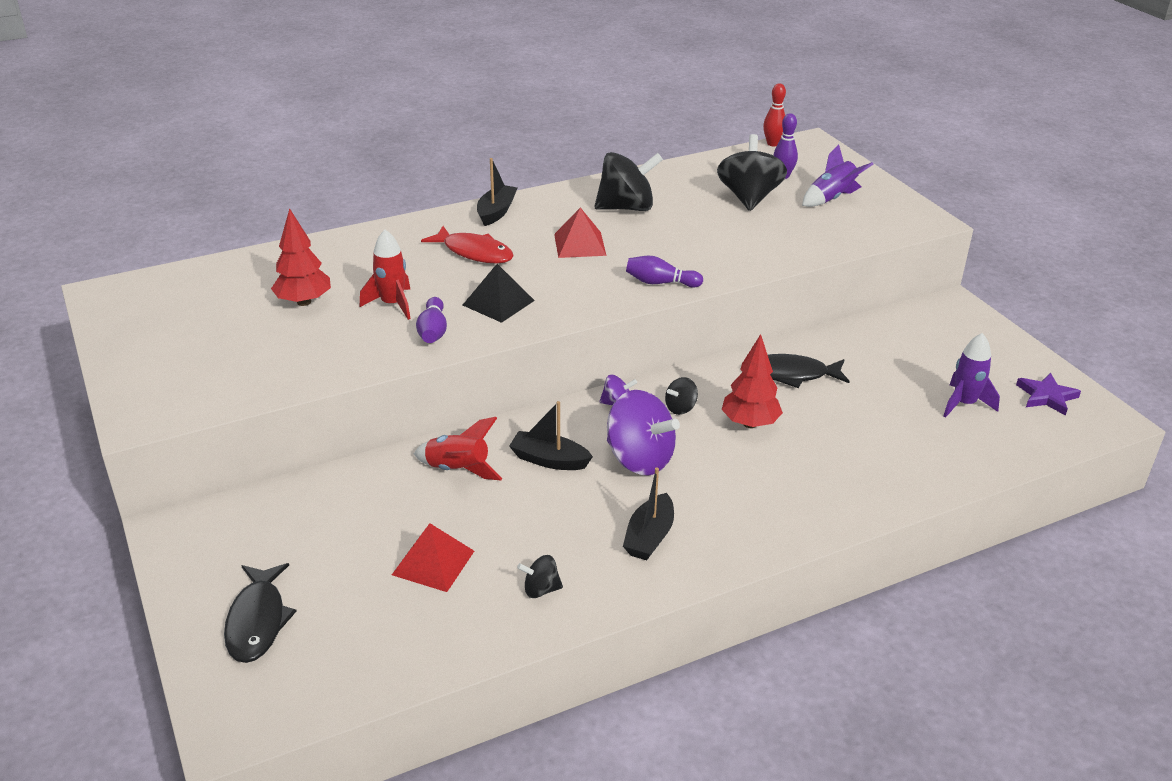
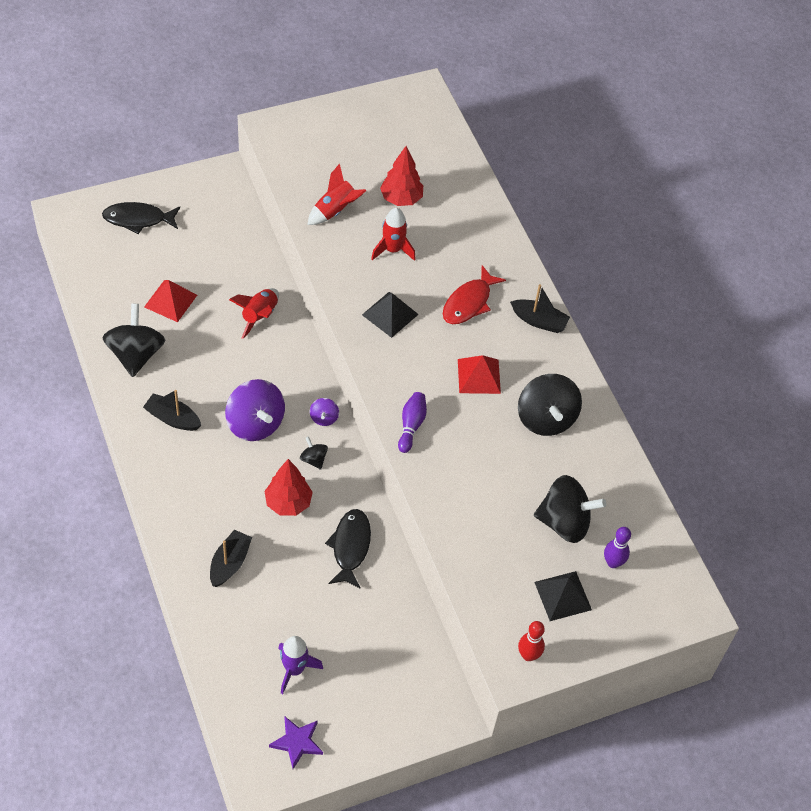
camera: 90 degrees right, 20 degrees up
(320, 351) = (335, 210): none -> red rocket
(433, 331) = (353, 273): purple bowling pin -> none
(541, 589) = (136, 354): black spinning top -> black spinning top, size x2.12
(549, 460) = (262, 369): black boat -> black boat (230, 563)
(639, 459) = (255, 424): purple spinning top -> purple spinning top turned 75 degrees counterclockwise
(772, 144) = (690, 570): red bowling pin -> red bowling pin (528, 655)
(832, 198) = (562, 595): purple rocket -> black pyramid

